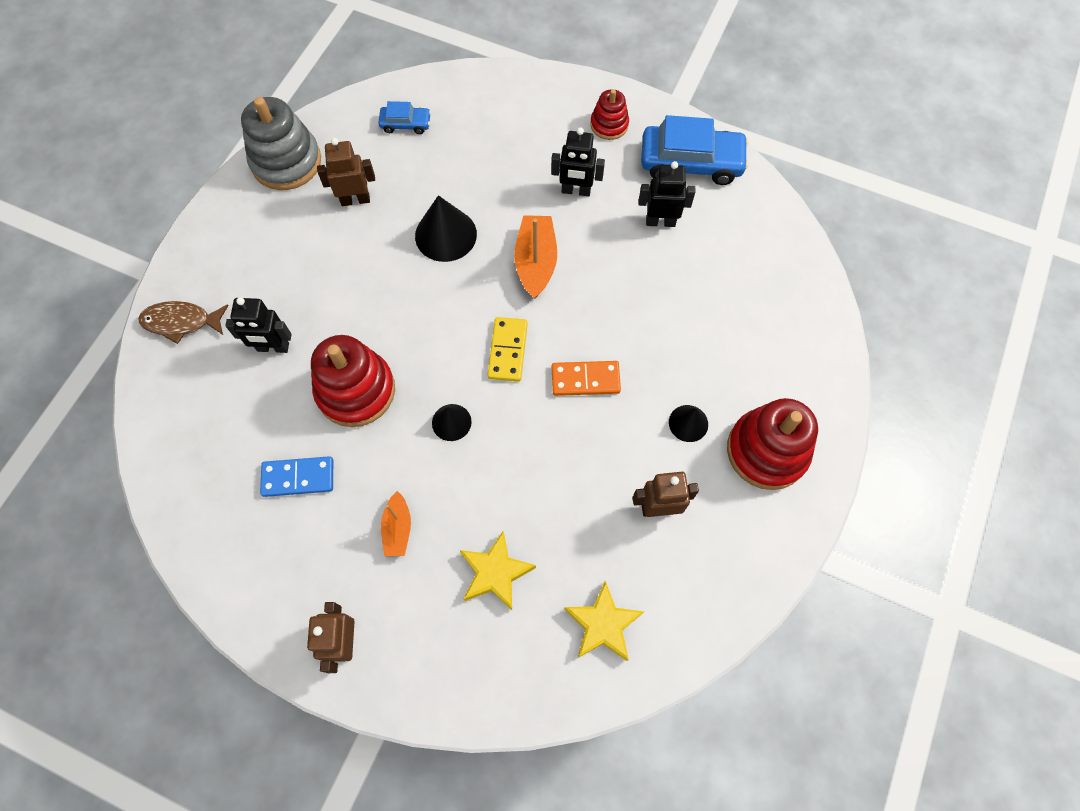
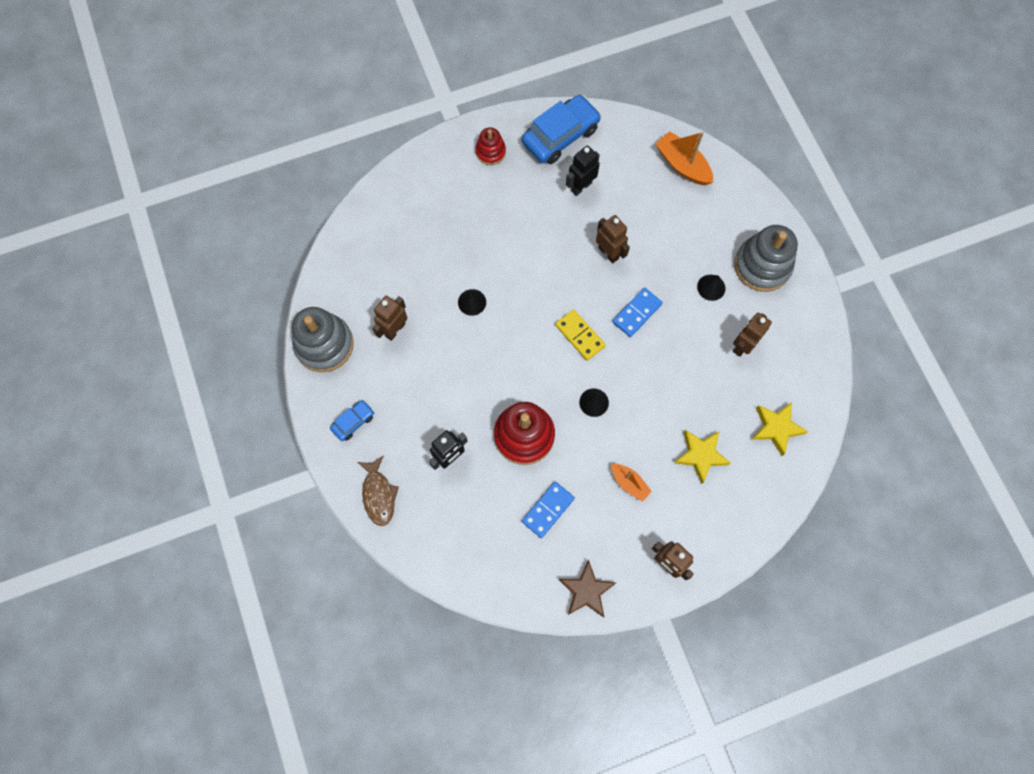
camera: 45 degrees left, 5 degrees up
(181, 322) = (379, 495): brown fish -> brown fish turned 60 degrees counterclockwise
(244, 588) = (586, 591): none -> brown star
(406, 124) = (370, 256): blue car -> blue car (353, 422)
(445, 235) = (472, 302): black cone -> black cone, size x0.58
(536, 262) = (539, 272): orange boat -> orange boat (682, 165)
(576, 191) = (516, 209): black robot -> none
(585, 379) = (636, 313): orange domino -> blue domino
(620, 301) = (608, 253): none -> brown robot
(767, 451) = (762, 266): red stacking toy -> grey stacking toy

